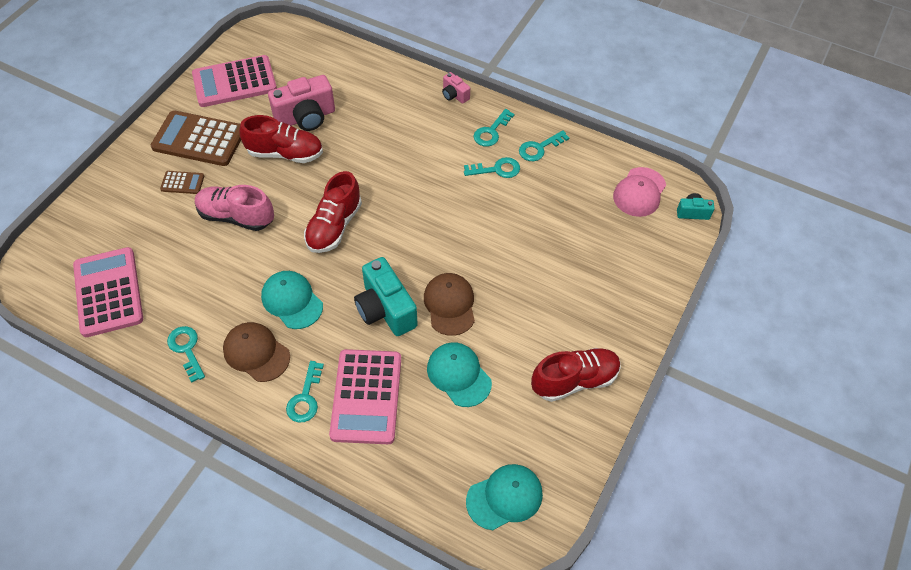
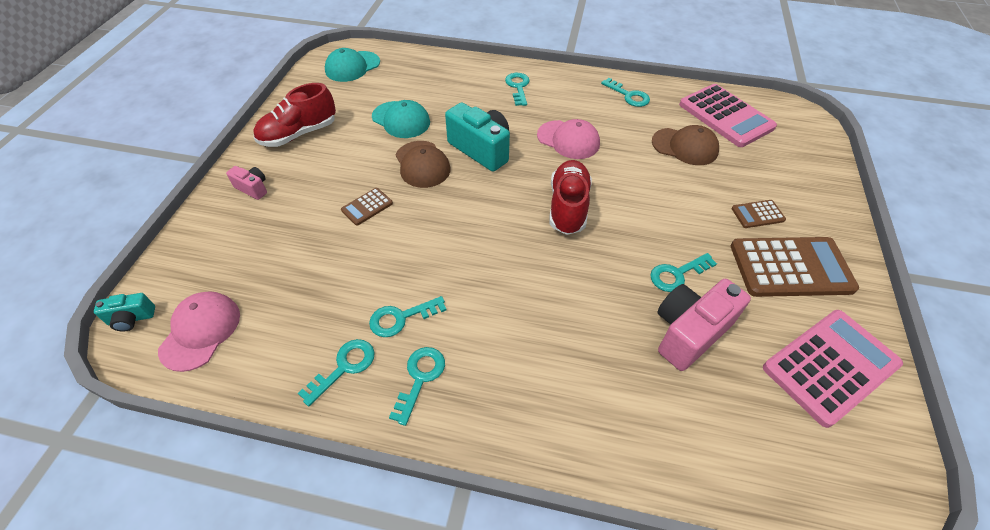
camera: 165 degrees right, 5 degrees down
(236, 216) = (673, 194): pink shoe -> none
(256, 353) = (573, 103): brown cap -> brown cap (685, 146)
(285, 153) = (677, 274): red shoe -> turquoise key
(292, 301) = (568, 140): turquoise cap -> pink cap
(366, 396) = (472, 95): pink calculator -> none
(454, 95) = (495, 436): pink camera -> pink camera (253, 188)
(510, 268) = (367, 207): none -> brown calculator

